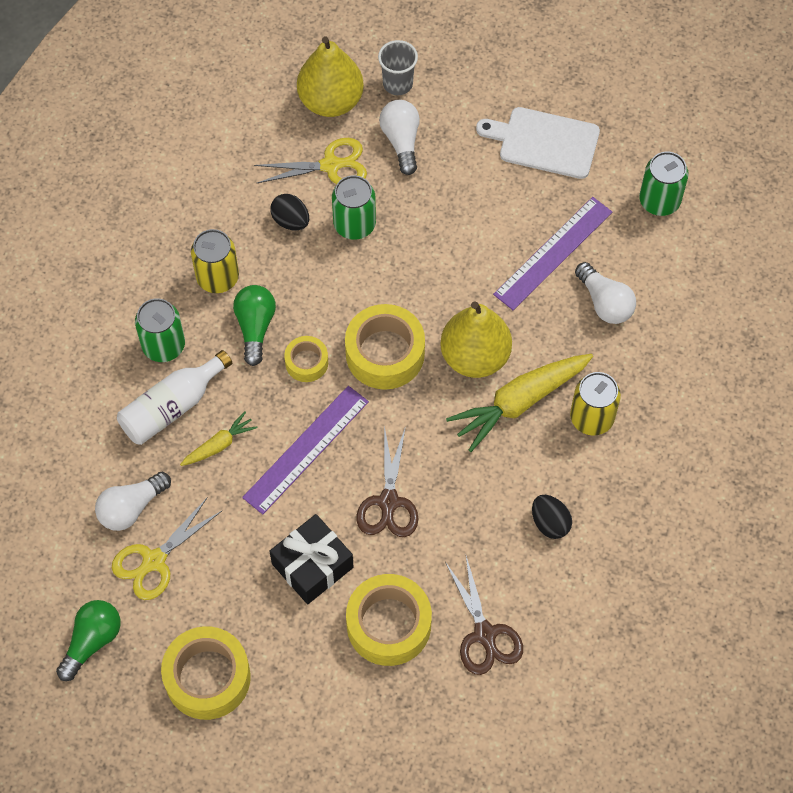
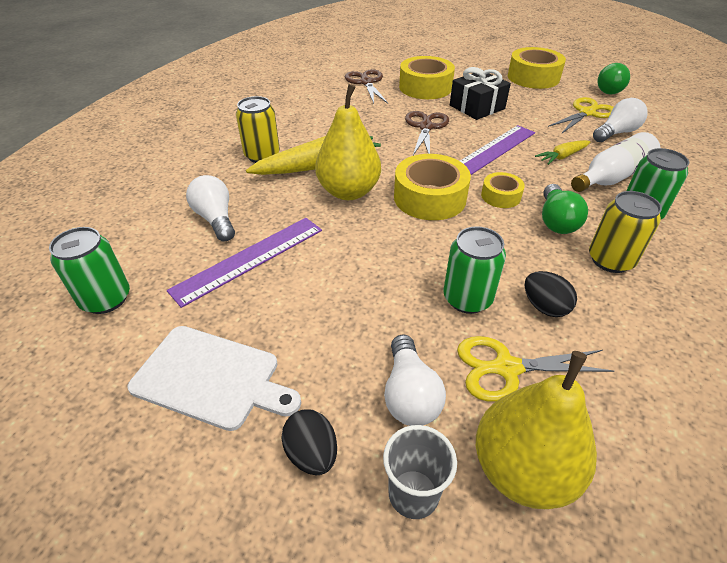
camera: 175 degrees left, 20 degrees down
(550, 523) = (313, 115): black egg -> black egg (312, 453)

